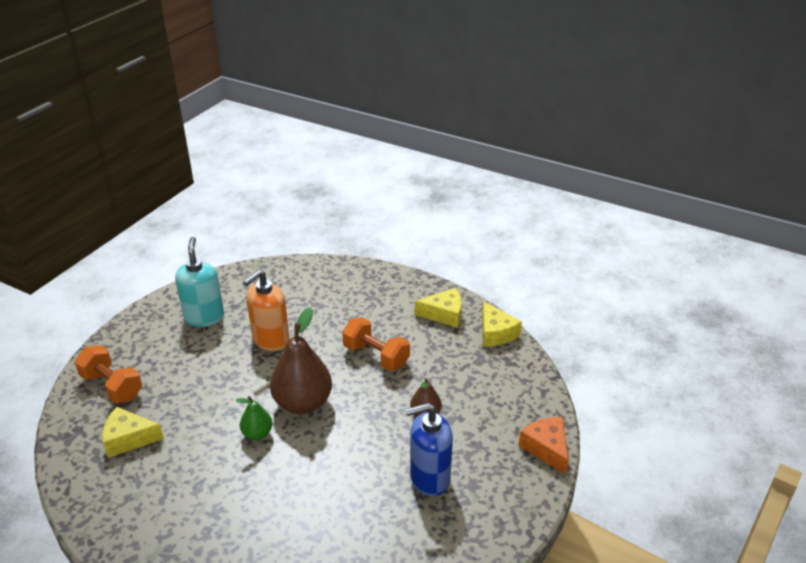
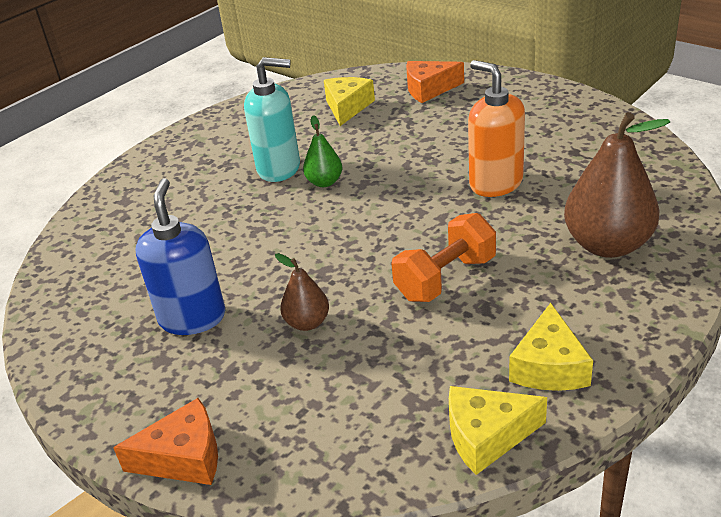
camera: 105 degrees right, 0 degrees up
(112, 386) = (429, 89): orange dumbbell -> orange cheese
(204, 317) = (549, 131): turquoise soap dispenser -> turquoise soap dispenser (279, 168)
(303, 403) = (365, 213): brown pear -> brown pear (607, 245)

